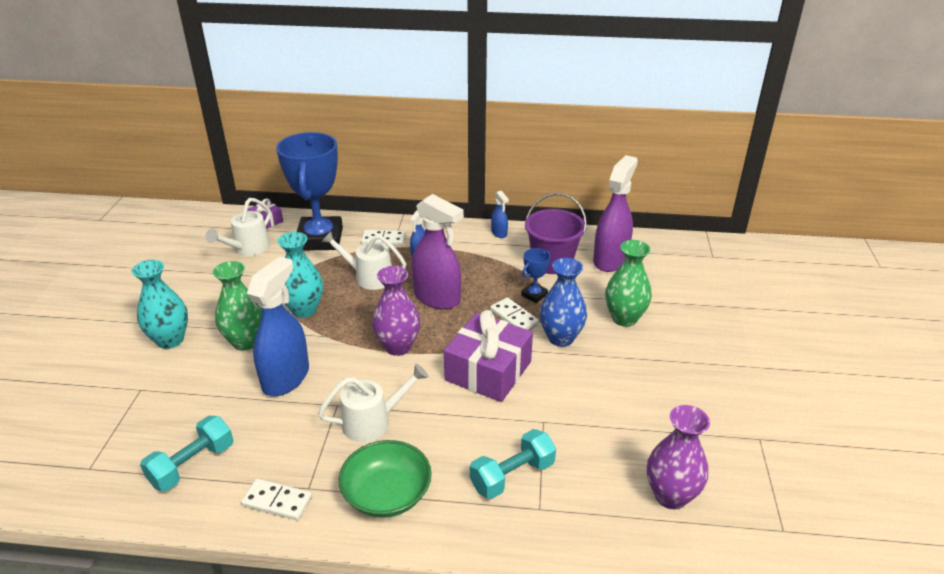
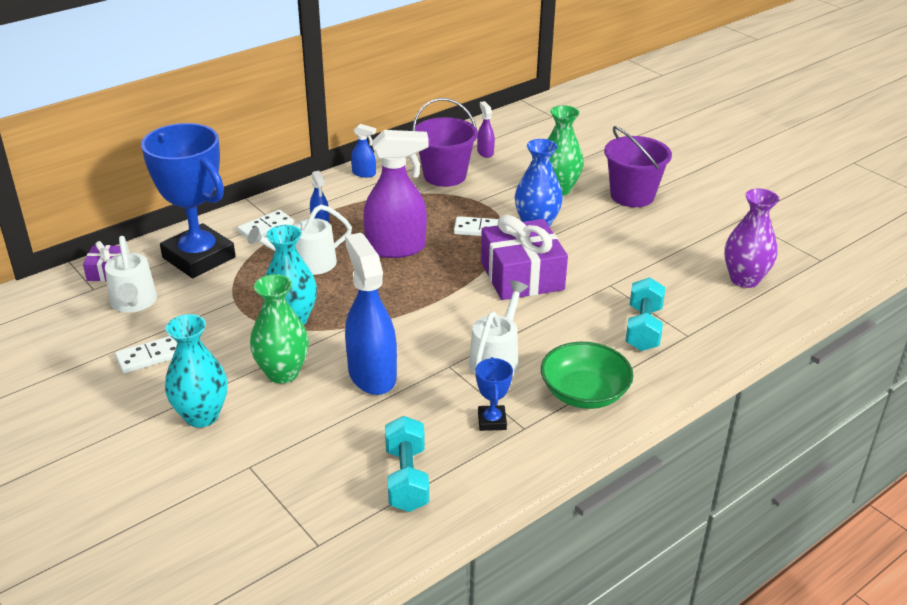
camera: 45 degrees left, 0 degrees up
(277, 501) = (517, 451): white domino -> white domino (149, 357)
(398, 347) = (426, 299): purple vase -> none
(534, 295) = (469, 206): blue trophy -> blue trophy (492, 421)
(610, 260) = (485, 152): purple spray bottle -> purple spray bottle, size x0.46
(680, 358) = (632, 196): none -> purple bucket

